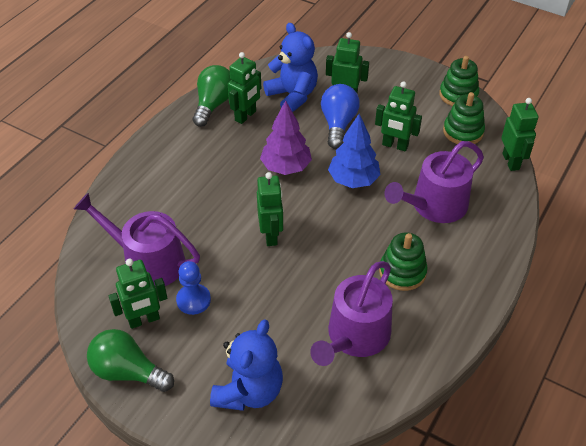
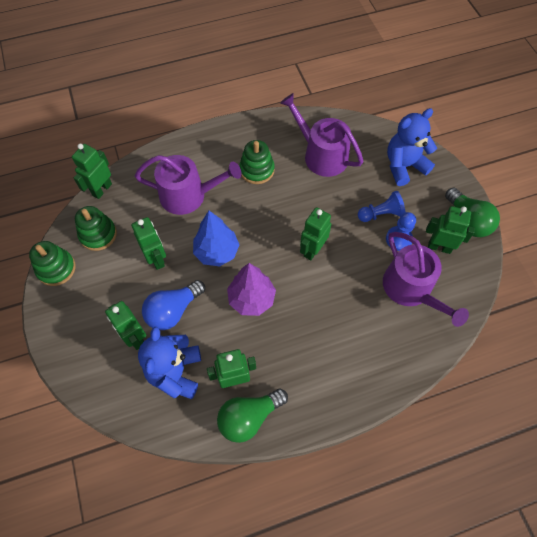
camera: 140 degrees left, 15 degrees up
(232, 314) = (381, 214): none -> blue pawn
(355, 336) = (321, 155): purple watering can -> purple watering can turned 120 degrees counterclockwise

